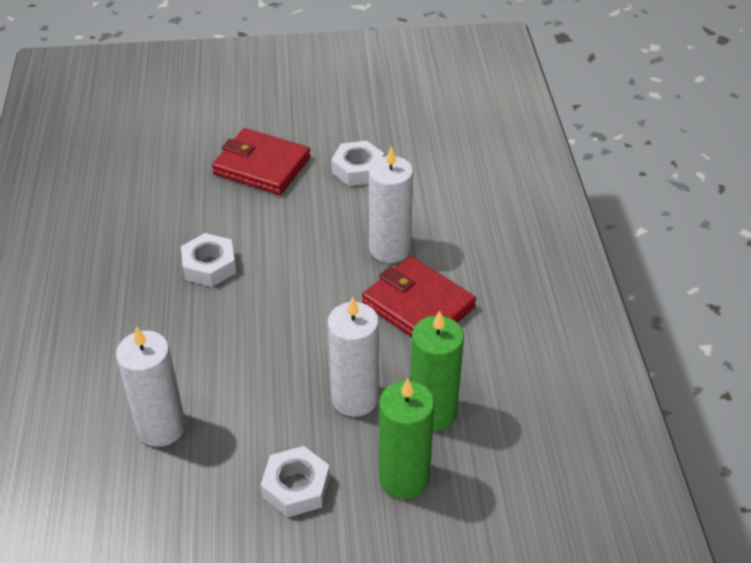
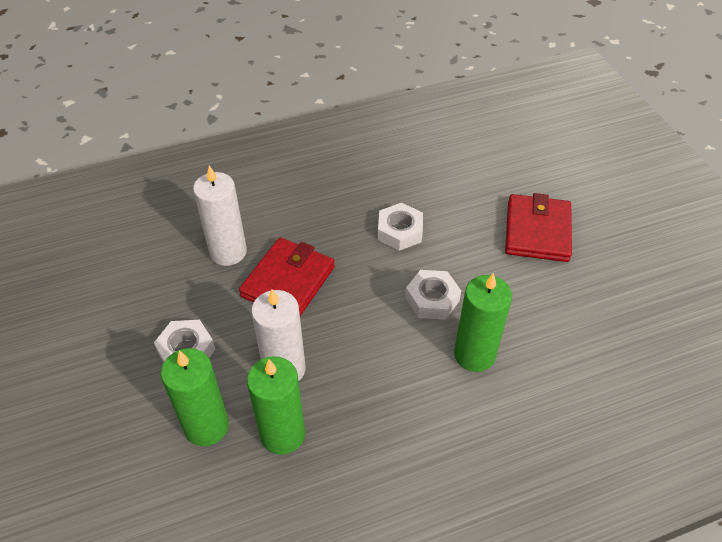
camera: 75 degrees right, 5 degrees up
(358, 169) = (572, 303): white nut -> white nut (432, 299)
(389, 249) = (474, 354): white candle -> green candle
(418, 305) = (409, 395): red wallet -> red wallet (288, 281)

